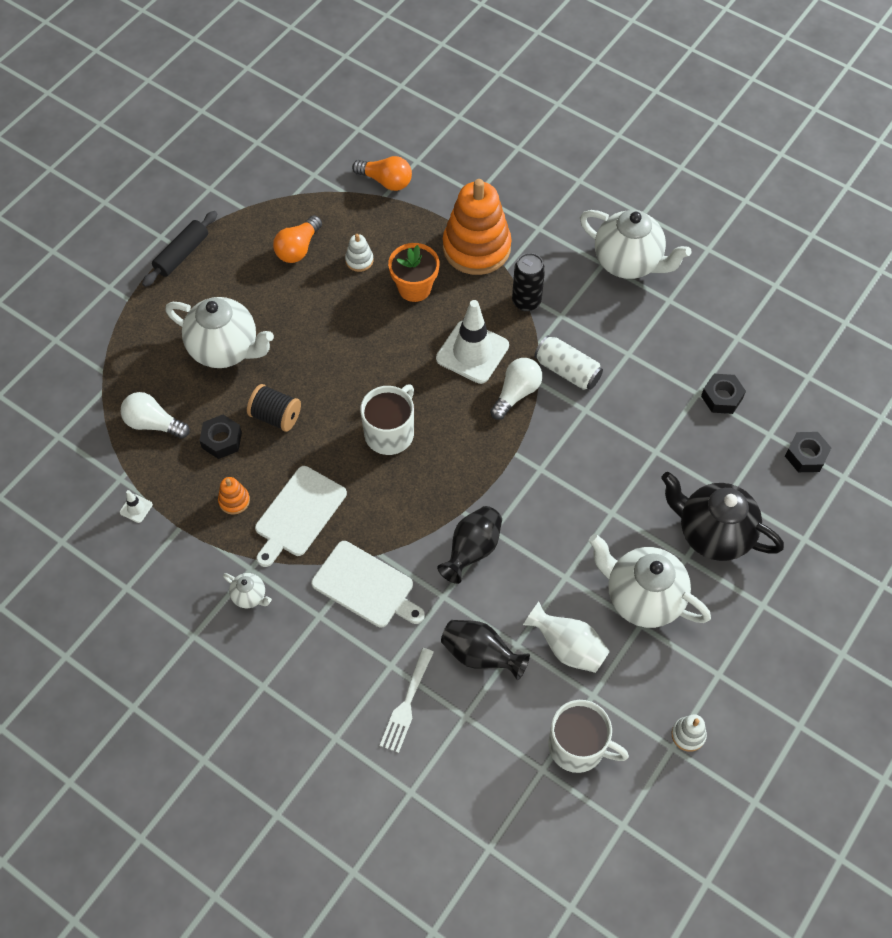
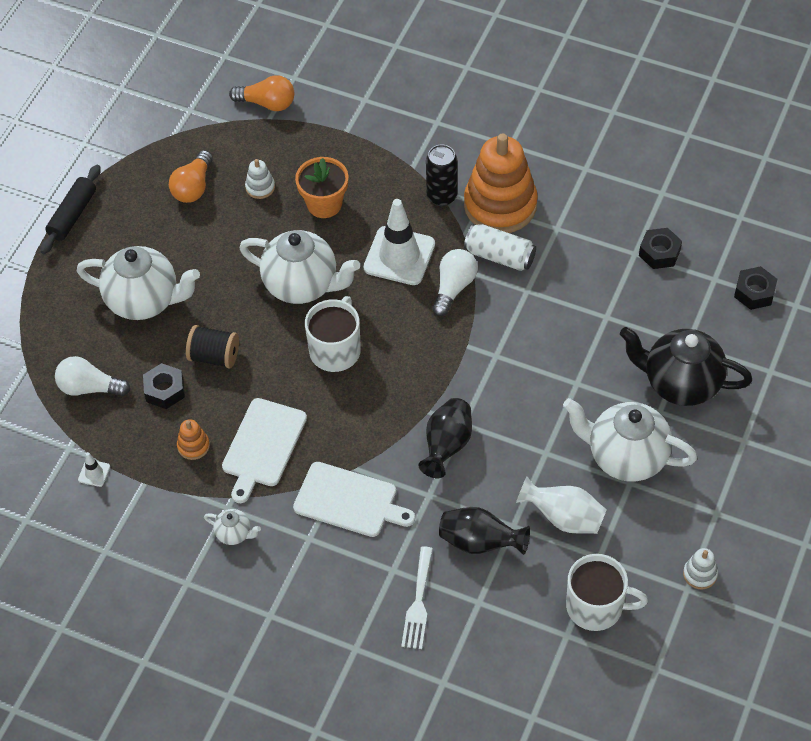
camera: 10 degrees left, 5 degrees down
(476, 248) = (378, 153): orange stacking toy -> orange stacking toy (500, 205)
(628, 262) = (536, 139): white teapot -> white teapot (302, 285)

